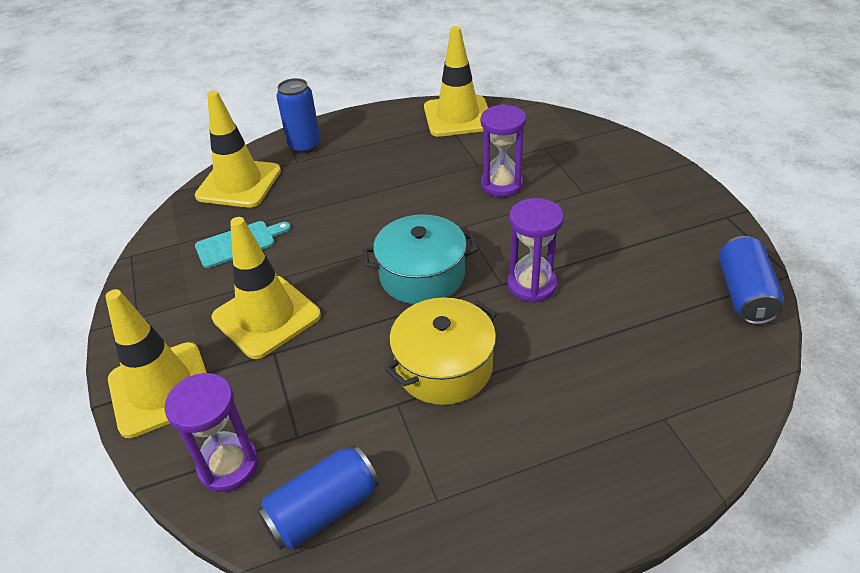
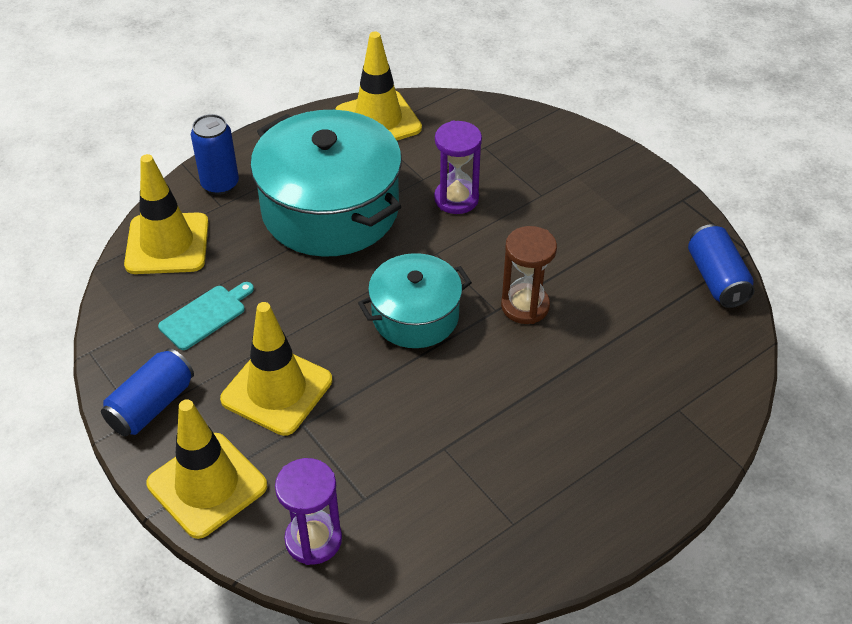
camera: 20 degrees left, 5 degrees up
(323, 510) = (418, 556): blue can -> blue can (151, 405)
(386, 177) = (330, 209): none -> turquoise pot
(444, 367) = (473, 404): yellow pot -> none
(532, 285) = (525, 306): purple hourglass -> brown hourglass

